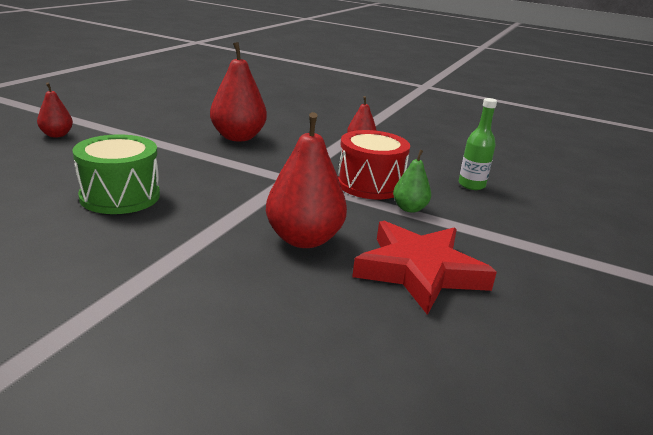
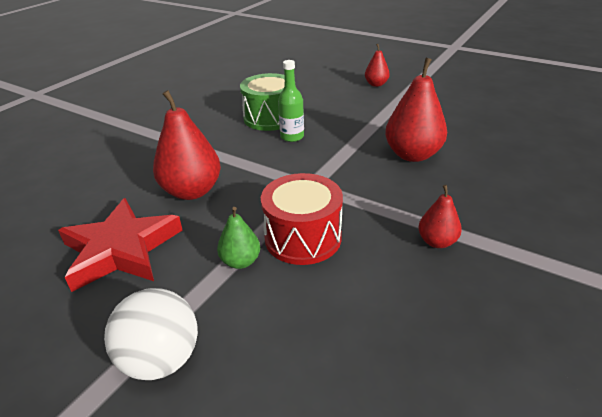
camera: 100 degrees right, 10 degrees up
(471, 185) = (312, 341): green bottle -> green bottle (292, 137)
(523, 234) = (161, 359): none -> white ball

